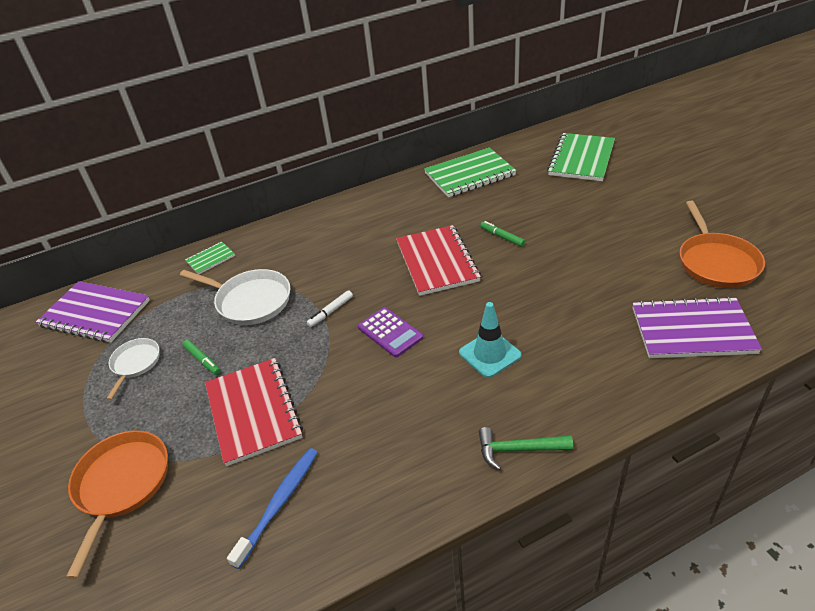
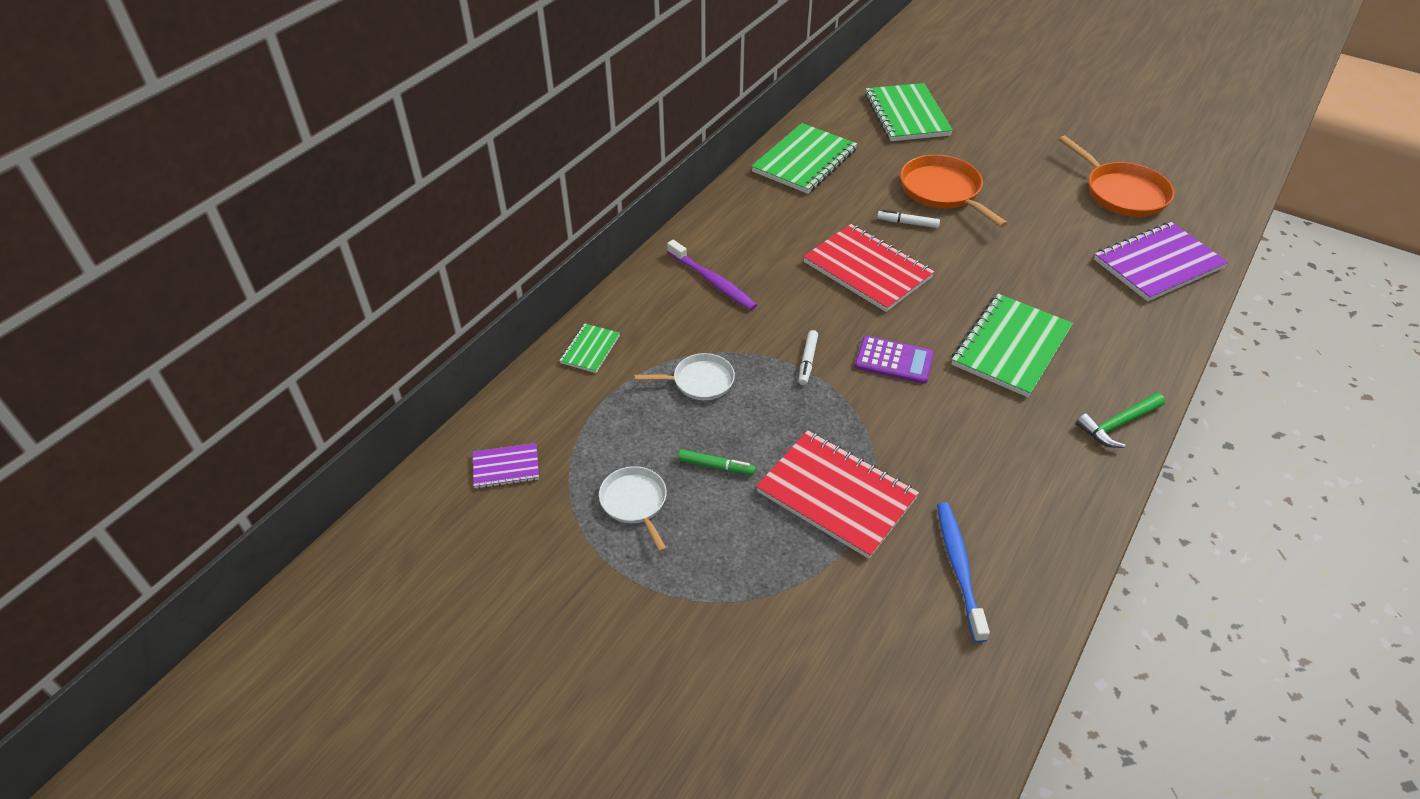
camera: 35 degrees left, 5 degrees up
(95, 313) = (506, 467): purple notebook -> purple notebook, size x0.49
(121, 484) = (773, 629): orange pan -> orange pan (942, 191)
(251, 301) = (700, 381): white pan -> white pan, size x0.61
(325, 238) = (712, 281): none -> purple toothbrush
(489, 354) = (1011, 347): turquoise traffic cone -> green notebook
(502, 237) = (907, 223): green marker -> white marker

